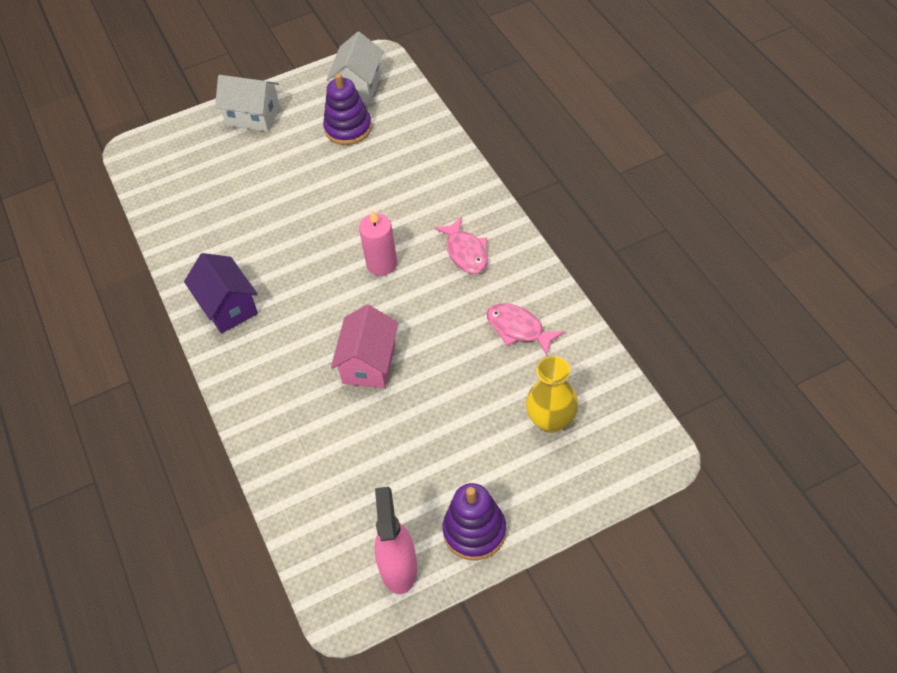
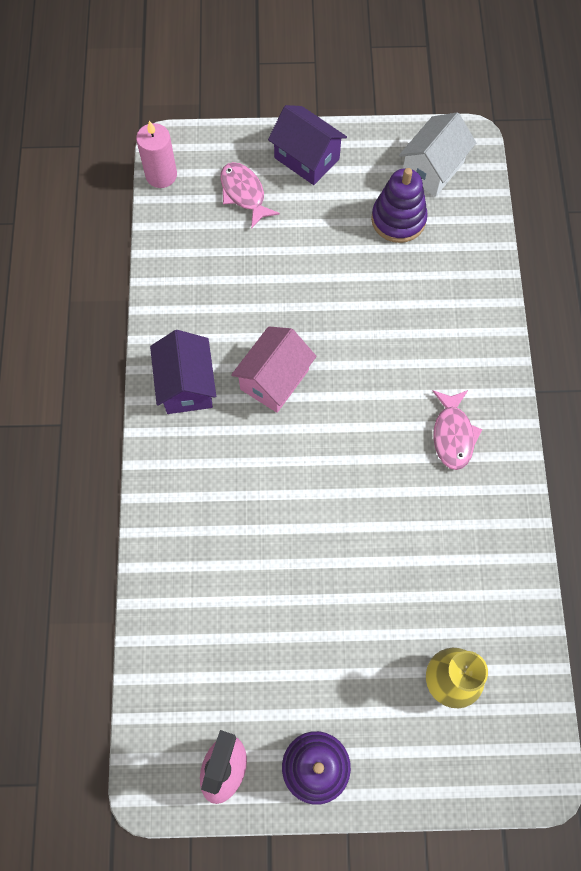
camera: 20 degrees right, 15 degrees up
(253, 116) = (307, 158): white house -> purple house
(369, 363) = (296, 521): pink house -> pink house (274, 379)
(382, 264) = (360, 407): pink candle -> pink candle (161, 175)
(518, 329) = (465, 555): pink fish -> pink fish (244, 194)

